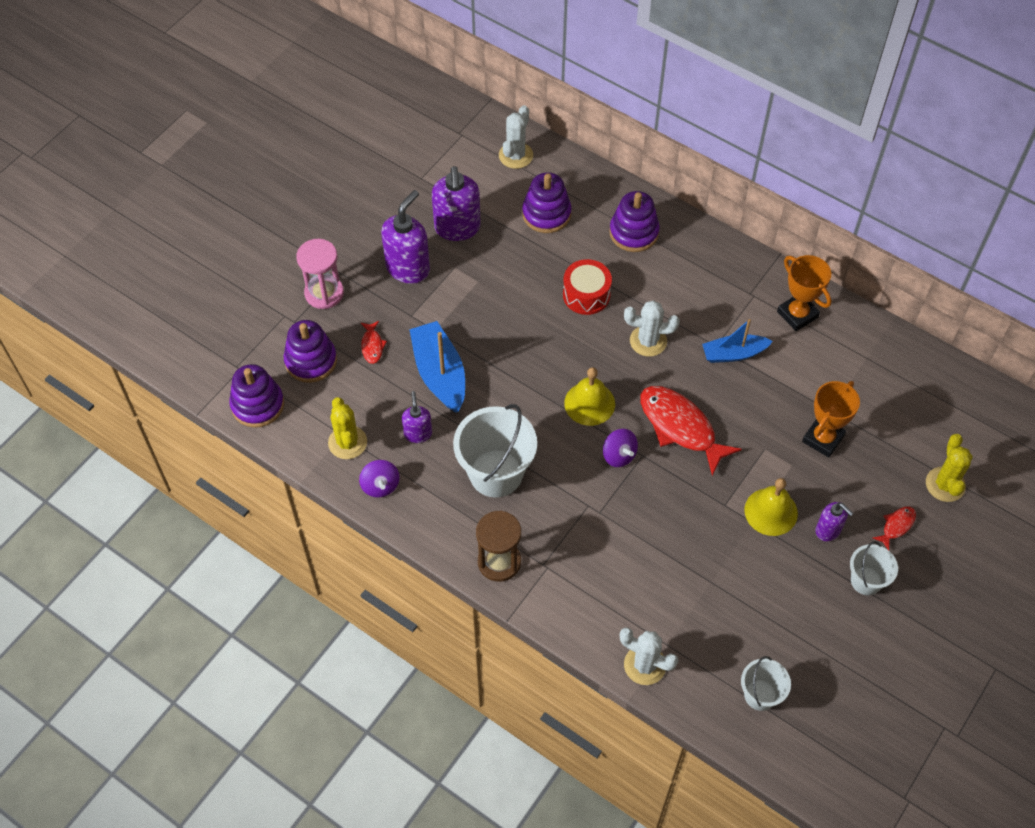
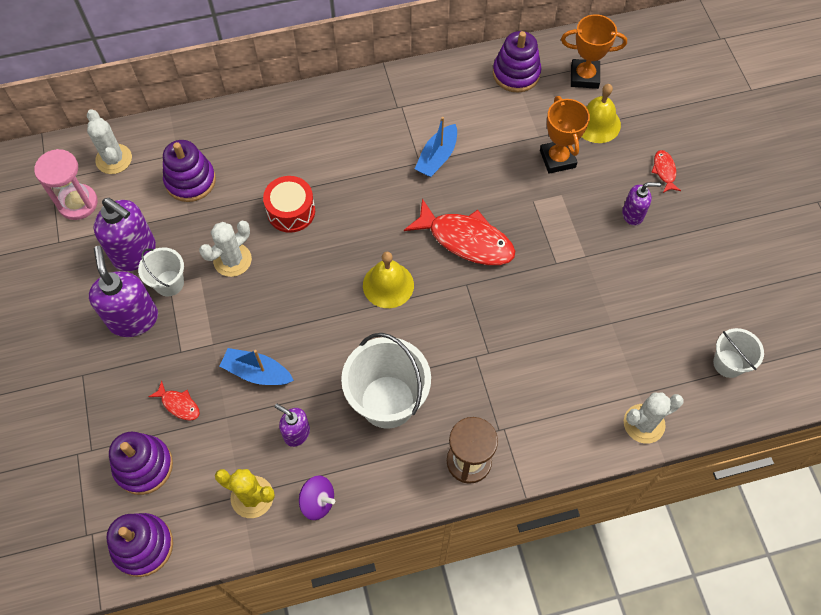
camera: 50 degrees left, 5 degrees up
(324, 293) = (88, 403): pink hourglass -> pink hourglass (78, 203)
(440, 374) = (257, 372): blue boat -> blue boat, size x0.66
(619, 455) = (452, 300): purple spinning top -> none
(634, 232) = (269, 137): purple stacking toy -> purple stacking toy (516, 73)
(648, 341) = (372, 203): white cactus -> white cactus (232, 260)
(680, 427) = (466, 240): red fish -> red fish turned 150 degrees counterclockwise
(771, 511) = (587, 238): yellow bell -> yellow bell (597, 123)
(797, 314) = (443, 93): orange trophy -> orange trophy (584, 77)
(866, 581) = (691, 223): white bucket -> white bucket (169, 283)
(945, 484) = (657, 117): yellow cactus -> none

